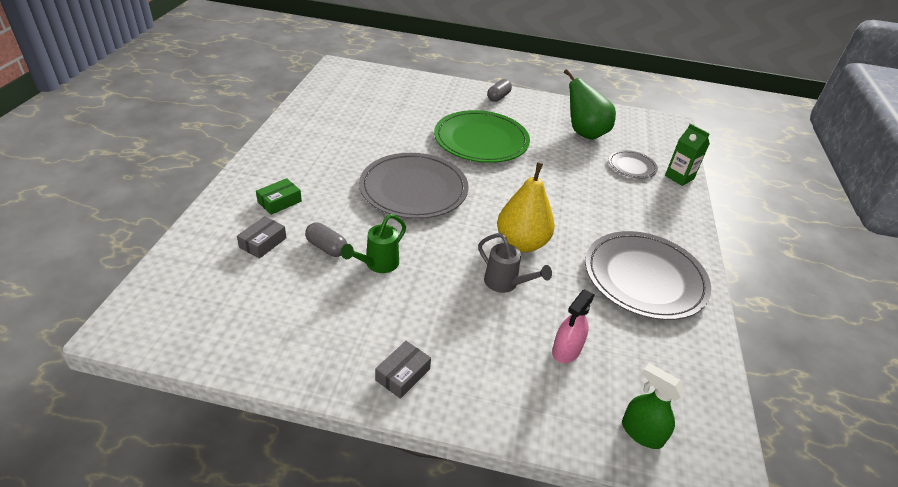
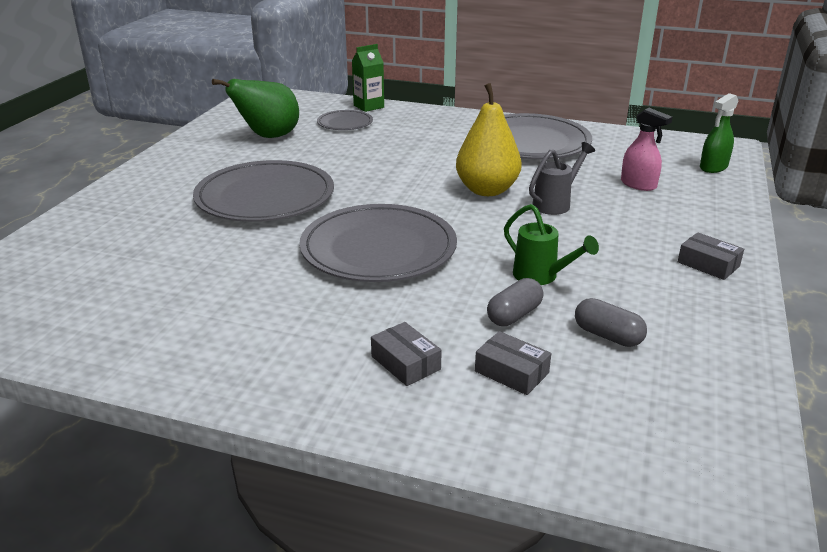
camera: 80 degrees left, 10 degrees down
(279, 202) = (405, 363): green box -> grey box
(481, 140) = (265, 197): green plate -> grey plate
(498, 97) = (149, 177): grey capsule -> grey capsule (608, 335)

